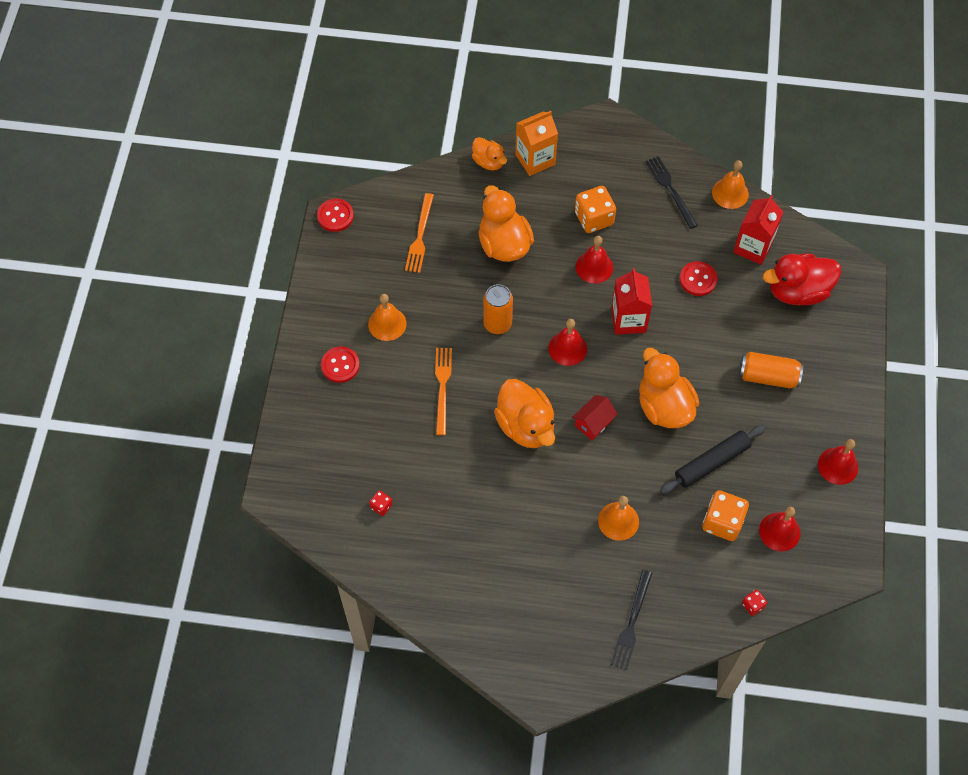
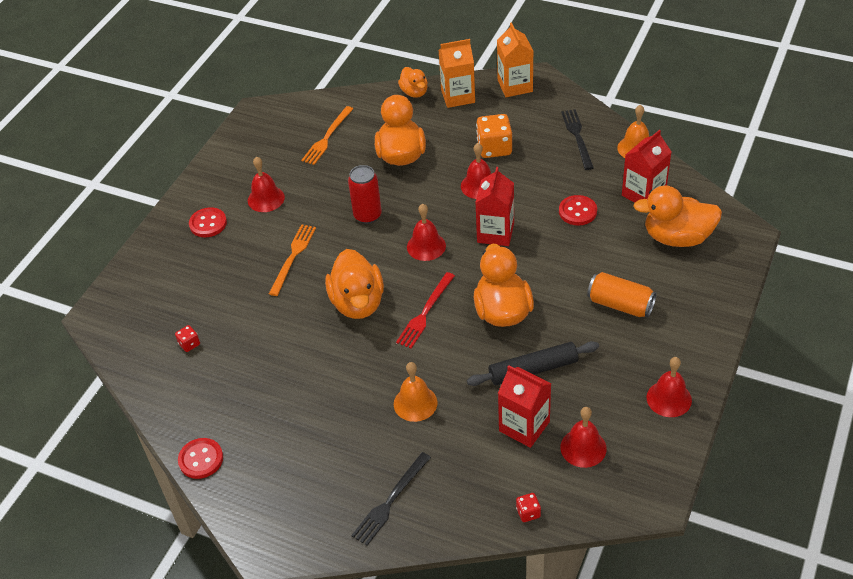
camera: 20 degrees right, 15 degrees down
(335, 216) = (259, 112): red button -> red button (201, 459)
(387, 324) = (266, 199): orange bell -> red bell
(497, 324) = (367, 215): orange can -> red can
(588, 136) = (515, 86): none -> orange carton
(593, 423) = (425, 312): red house -> red fork
(722, 522) = (524, 426): orange dice -> red carton
(797, 291) = (677, 237): red duck -> orange duck

